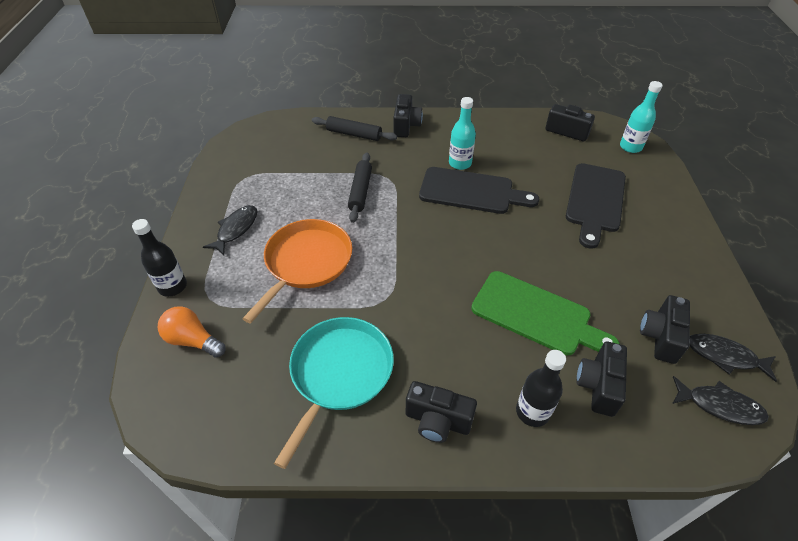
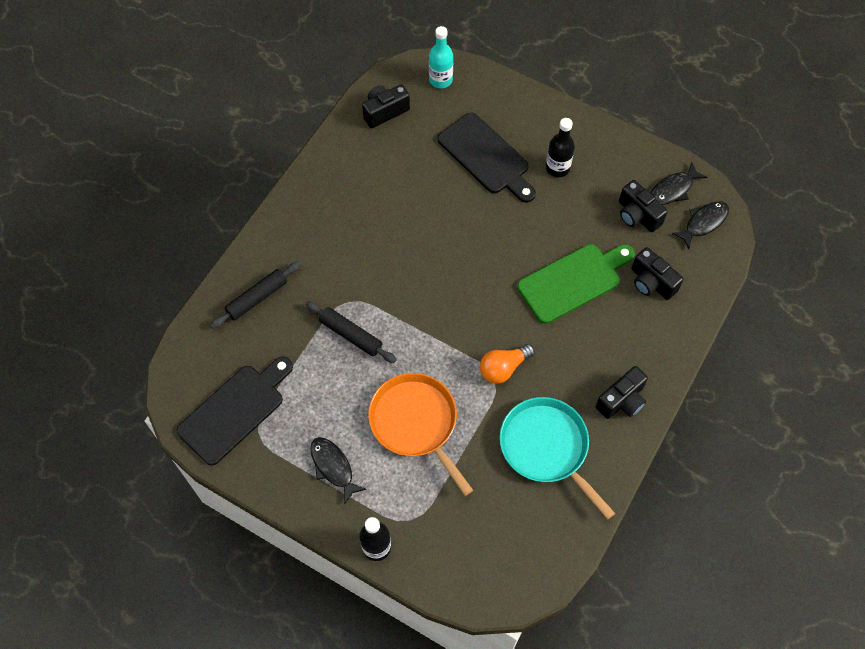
camera: 60 degrees left, 15 degrees up
(193, 340) = (451, 547): orange light bulb -> orange light bulb (503, 368)
(406, 126) = (277, 243): black camera -> none
(460, 163) = (368, 229): turquoise bottle -> none
(471, 191) = (412, 243): black cutting board -> black cutting board (235, 410)
(532, 412) = (647, 336): black bottle -> black bottle (557, 168)

